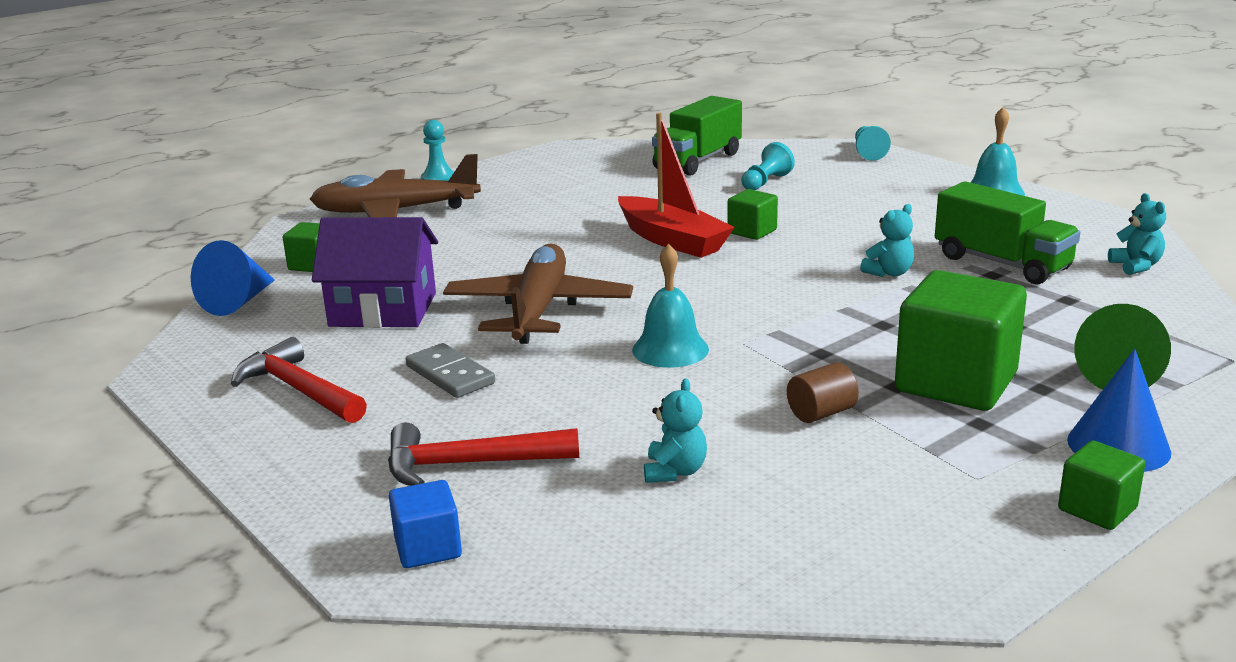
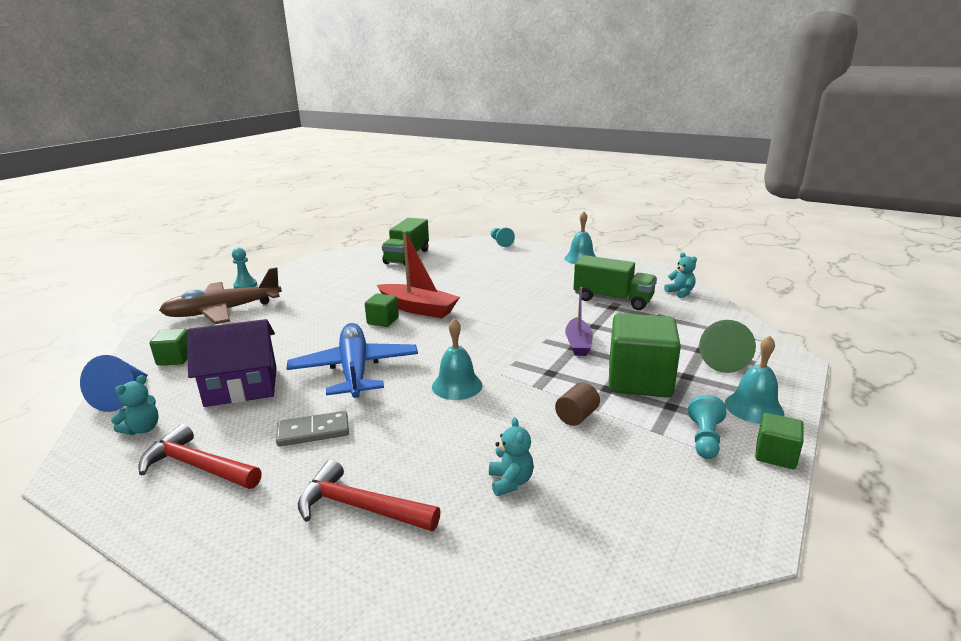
camera: 20 degrees left, 0 degrees up
(428, 548) = (360, 597): blue cube -> none
(450, 375) = (313, 431): grey domino -> grey domino turned 45 degrees counterclockwise
(469, 464) = (360, 507): red hammer -> red hammer turned 45 degrees clockwise
(538, 310) = (355, 370): brown plane -> blue plane
(752, 231) = (463, 297): green cube -> green cube (383, 321)
(765, 182) = (454, 265): turquoise pawn -> turquoise pawn (704, 439)
(889, 273) = (556, 314): turquoise teddy bear -> turquoise teddy bear (142, 429)
(893, 320) = (578, 344): none -> purple boat
(1118, 446) = (754, 407): blue cone -> turquoise bell

